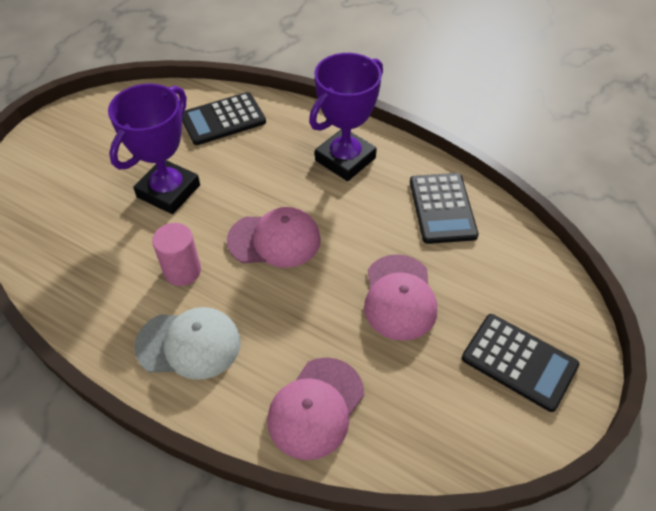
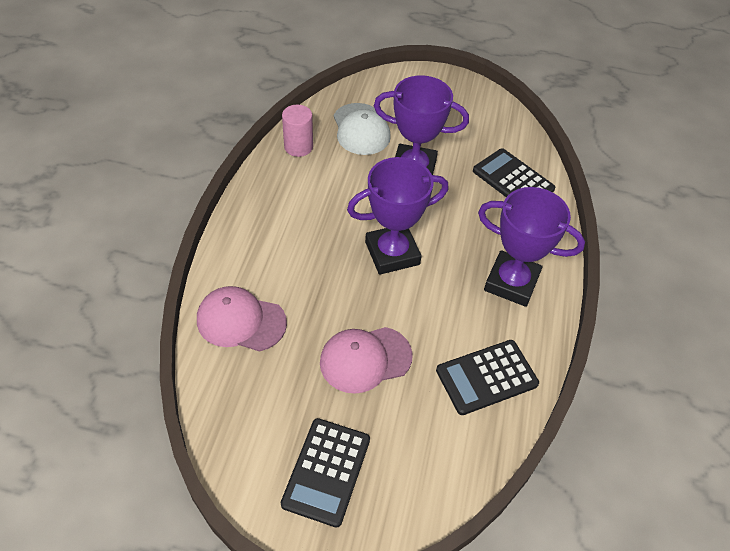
camera: 70 degrees right, 0 degrees up
(182, 271) = (338, 203): pink cylinder -> pink cylinder (298, 147)
(189, 344) = (274, 227): white cap -> white cap (361, 129)
(274, 240) = (392, 253): pink cap -> purple trophy

